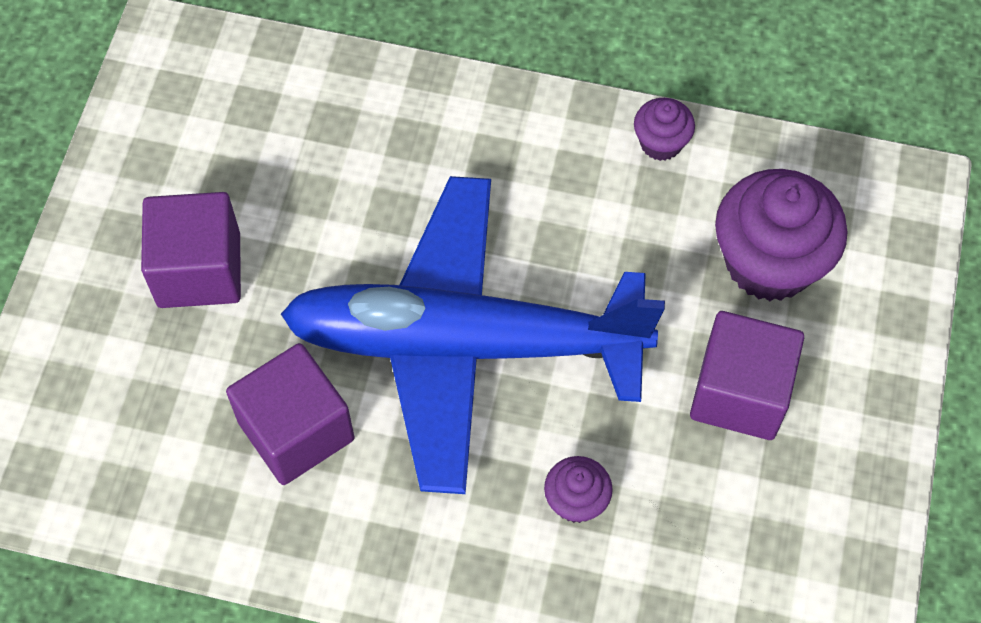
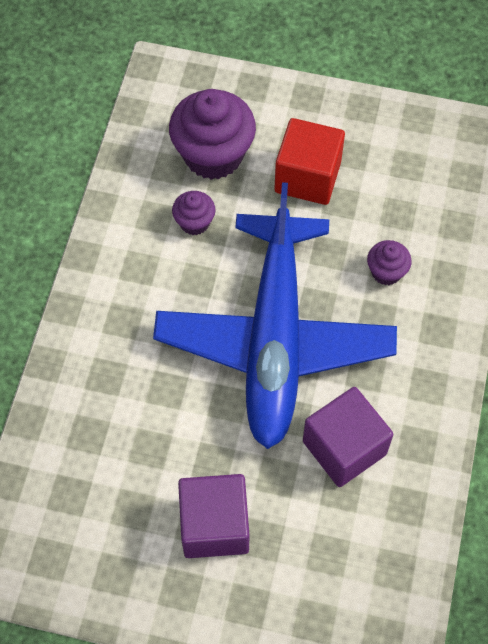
camera: 90 degrees left, 0 degrees up
(661, 143) = (117, 213): purple cupcake -> purple cupcake (194, 222)
(740, 393) = (307, 177): purple cube -> red cube

